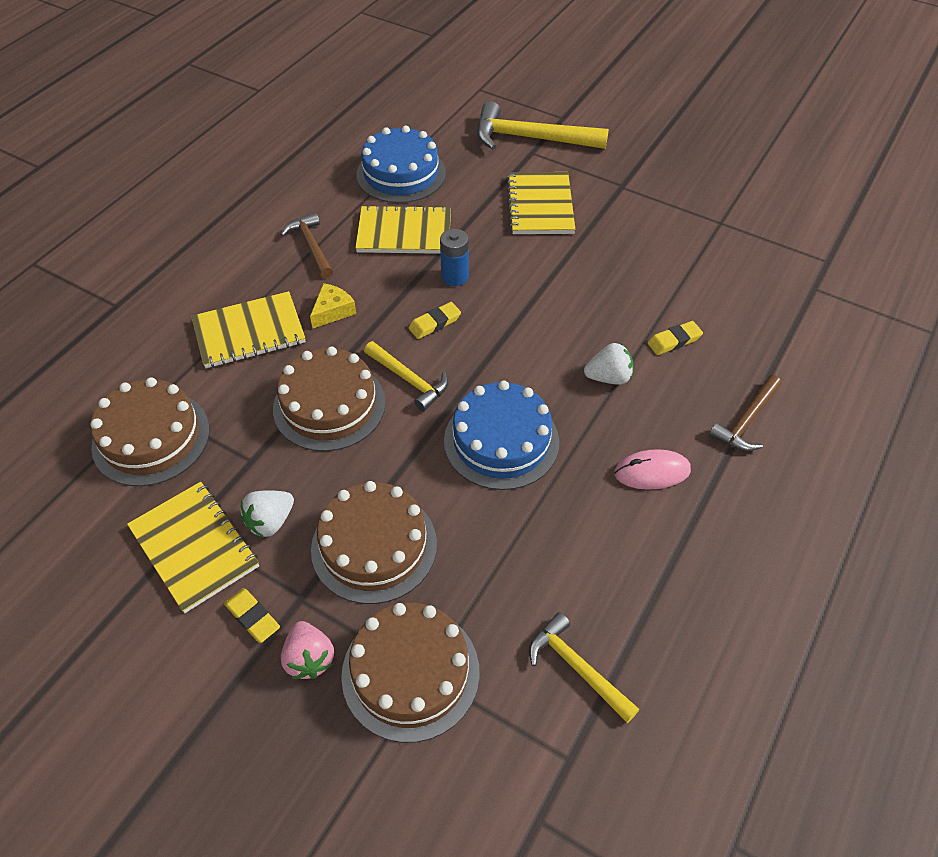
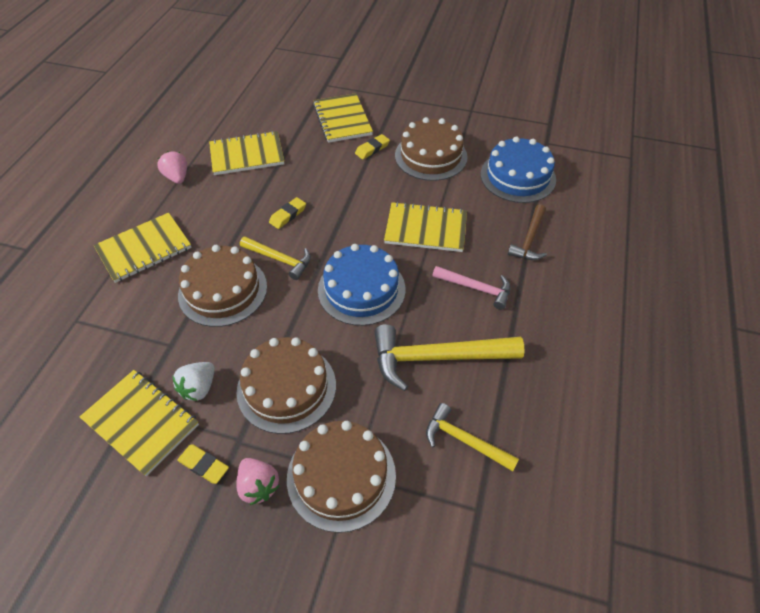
camera: 15 degrees left, 0 degrees up
(151, 438) = (83, 345): brown cake -> brown cake (431, 156)
(311, 246) = (177, 177): brown hammer -> pink strawberry
(332, 311) = (207, 221): yellow cheese -> none
(401, 174) = (233, 114): blue cake -> blue cake (518, 176)
(454, 277) = (293, 179): blue battery -> none
(531, 138) = (323, 75): yellow hammer -> yellow hammer (437, 358)
(608, 377) = (426, 229): white strawberry -> yellow notebook
(652, 472) = (476, 288): pink mouse -> pink hammer
(674, 341) = (464, 195): yellow eraser -> yellow eraser (372, 149)

